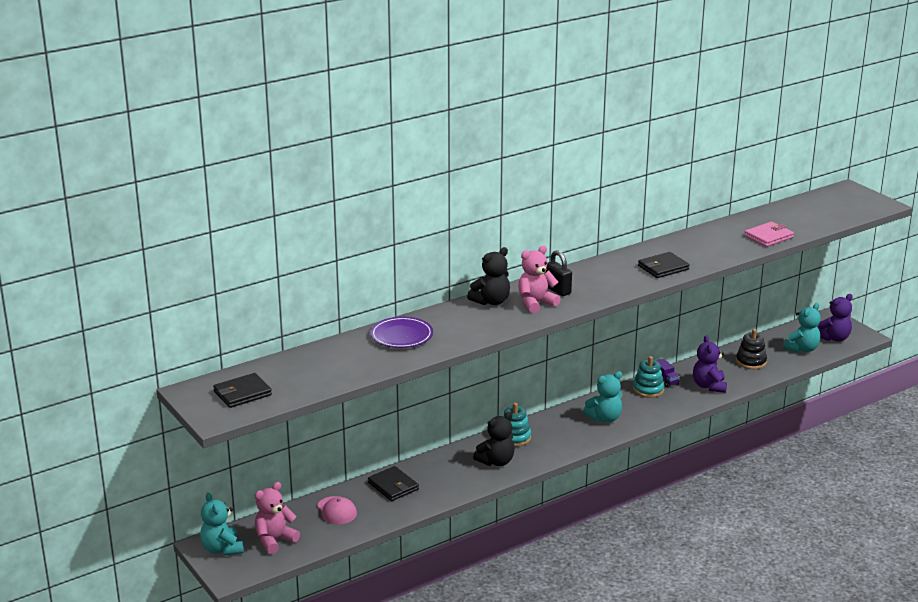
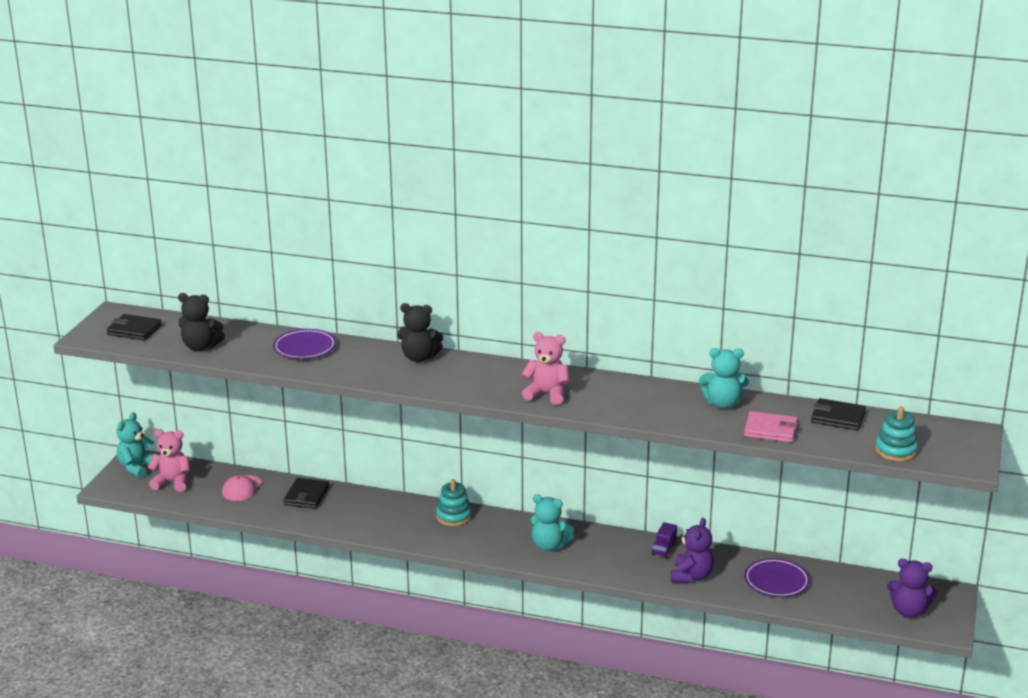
camera: 50 degrees right, 0 degrees up
(496, 461) = (404, 524): black teddy bear -> black teddy bear (201, 347)
(536, 303) = (445, 376): pink teddy bear -> pink teddy bear (547, 394)
(557, 290) = (485, 376): black padlock -> none
(648, 390) = (633, 547): turquoise stacking toy -> turquoise stacking toy (896, 451)
(663, 267) = (609, 404): black wallet -> black wallet (838, 417)
(709, 386) = (691, 576): purple teddy bear -> purple teddy bear turned 150 degrees clockwise
(751, 362) = (776, 581): black stacking toy -> purple plate
(802, 349) = (853, 600): turquoise teddy bear -> turquoise teddy bear (722, 404)

